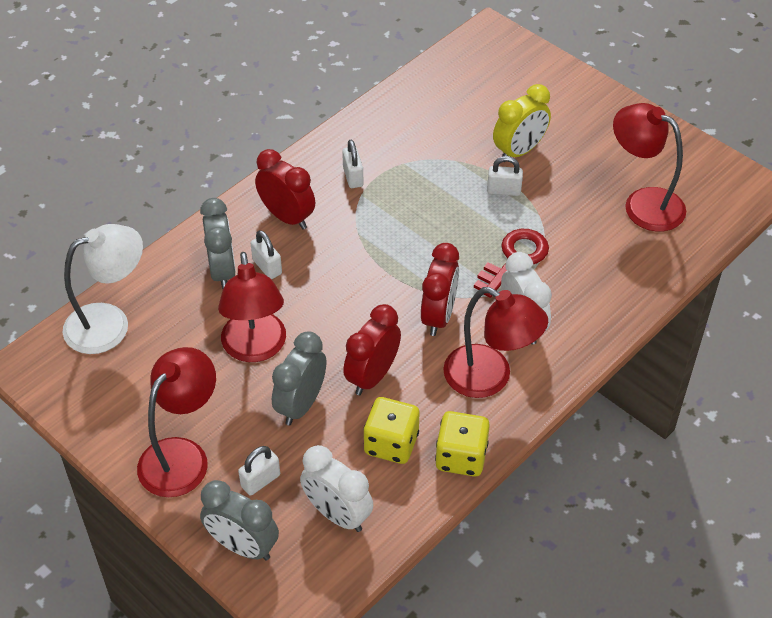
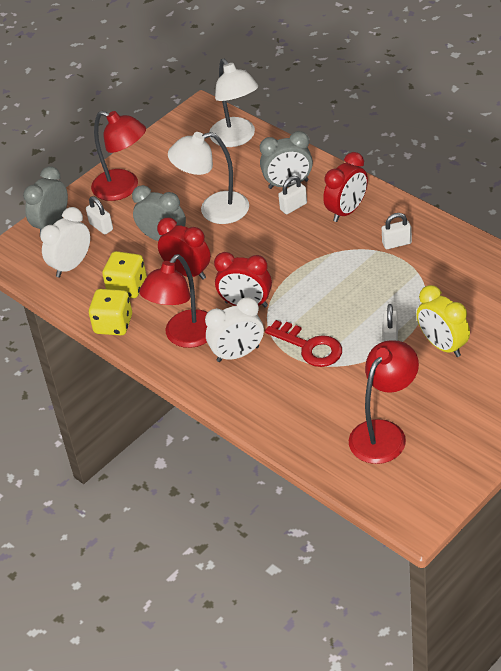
camera: 95 degrees right, 5 degrees down
(255, 349) = (214, 210): red lamp -> white lamp

